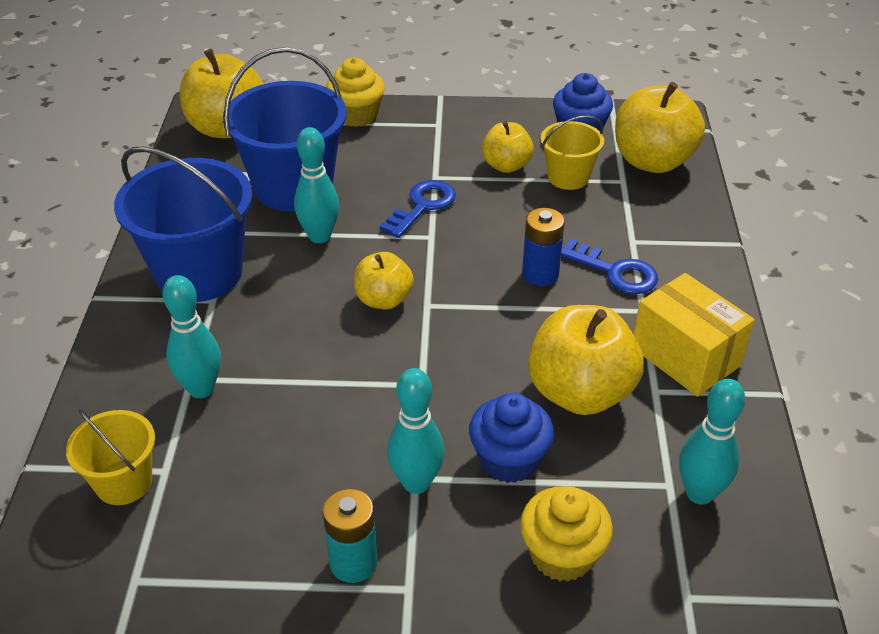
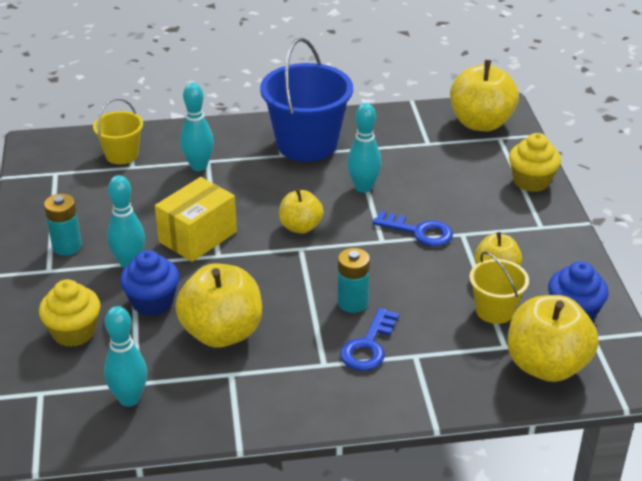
camera: 80 degrees right, 5 degrees down
(293, 187) = (418, 166): blue bucket -> none
(540, 274) = (352, 303): blue battery -> turquoise battery
(685, 356) = (272, 391): yellow box -> yellow box (198, 237)

